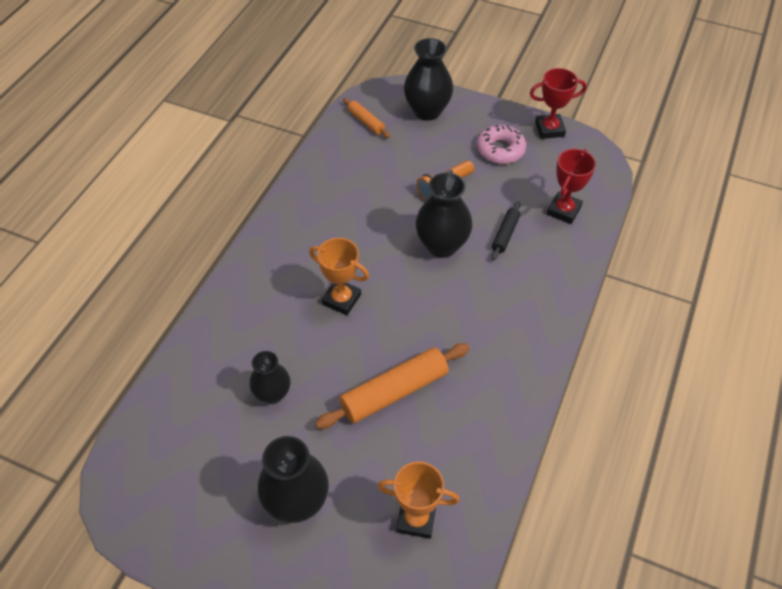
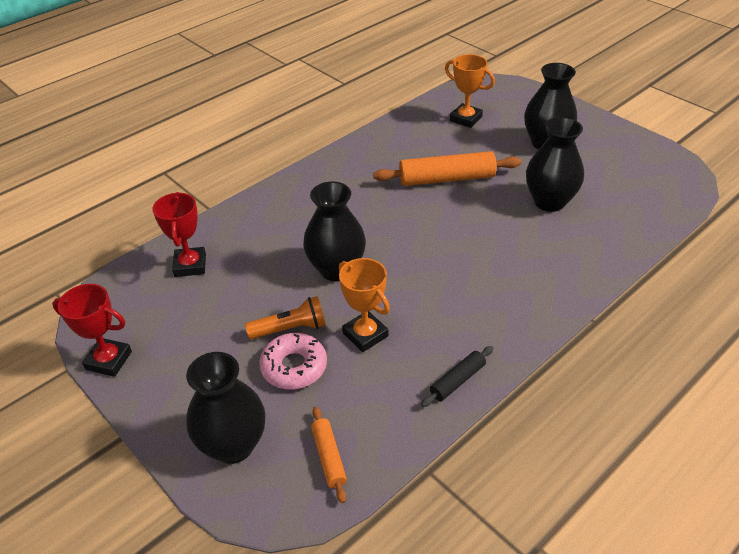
camera: 155 degrees left, 10 degrees down
(272, 394) = (549, 202): black vase -> black vase, size x1.57
(341, 299) = (462, 251): orange trophy -> orange trophy (365, 334)
(500, 150) = (190, 353): pink donut -> pink donut (294, 367)
(505, 234) = (267, 261): black rolling pin -> black rolling pin (457, 380)
(564, 210) = (190, 265): red trophy -> red trophy turned 60 degrees counterclockwise

